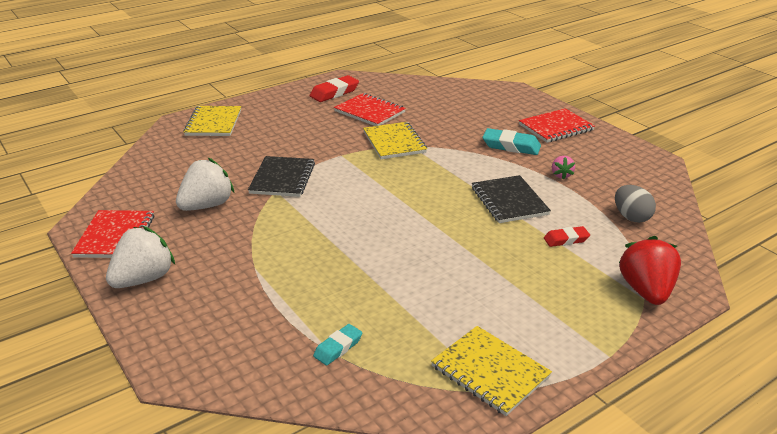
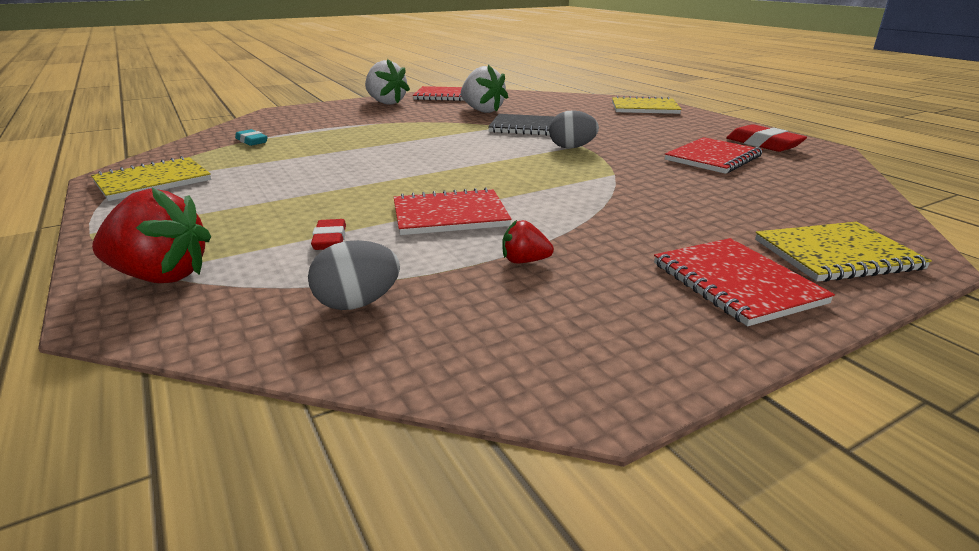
camera: 95 degrees right, 5 degrees down
(348, 159) = (571, 147): none -> grey egg
(394, 142) = (622, 166): yellow notebook -> yellow notebook (836, 255)
(509, 201) = (450, 215): black notebook -> red notebook
(511, 146) = (631, 233): turquoise eraser -> none
(561, 175) = (524, 261): pink strawberry -> red strawberry

